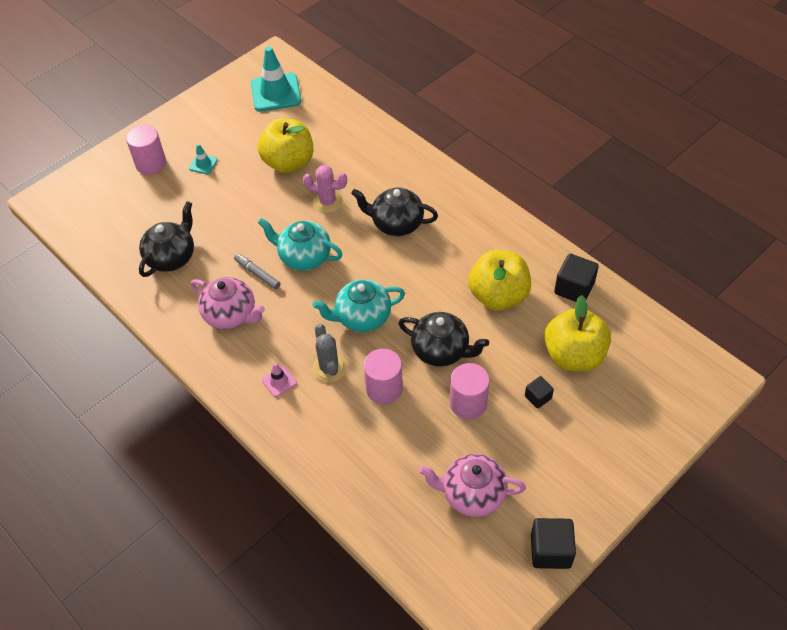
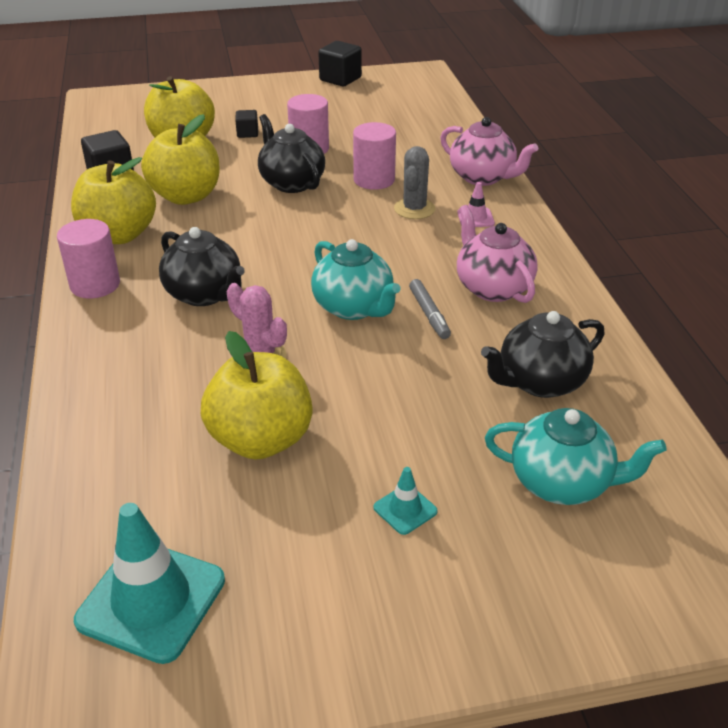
camera: 150 degrees left, 15 degrees down
(151, 163) = (505, 562): pink cylinder -> pink cylinder (95, 284)
(362, 317) = (342, 231): turquoise teapot -> turquoise teapot (562, 483)
(472, 494) = (365, 112): pink teapot -> pink teapot (483, 177)
(497, 240) = (119, 235): none -> yellow apple

